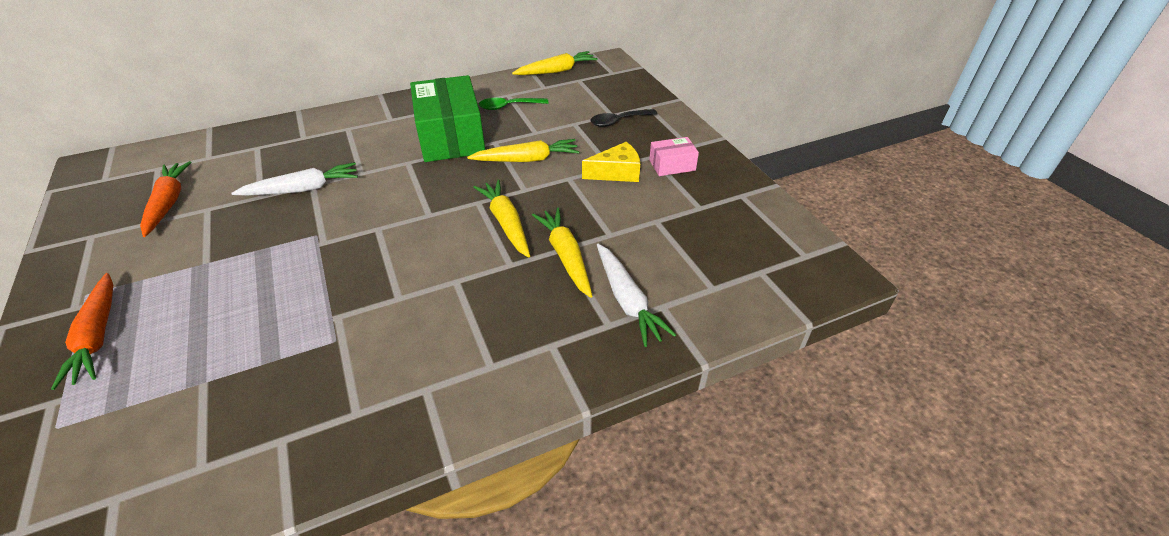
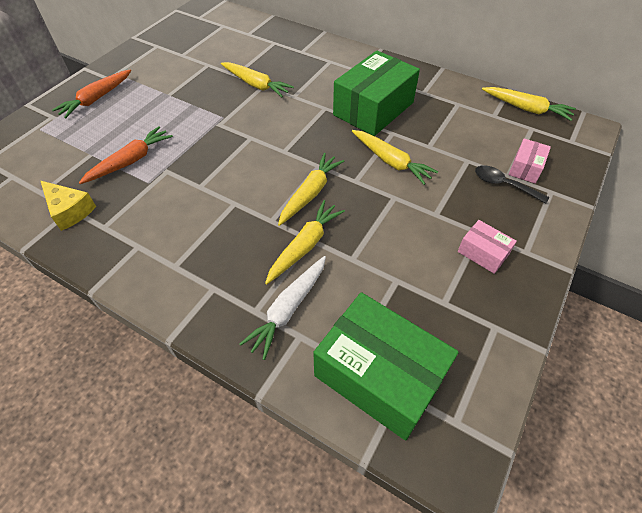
camera: 55 degrees right, 10 degrees up
(168, 203) = (200, 49): orange carrot -> orange carrot (130, 161)
(303, 189) = (256, 85): white carrot -> yellow carrot
(508, 106) = (443, 113): green spoon -> none
(614, 104) = (525, 168): none -> pink box
(617, 173) = (432, 222): yellow cheese -> yellow cheese (70, 211)
(738, 276) = (379, 375): none -> green box

